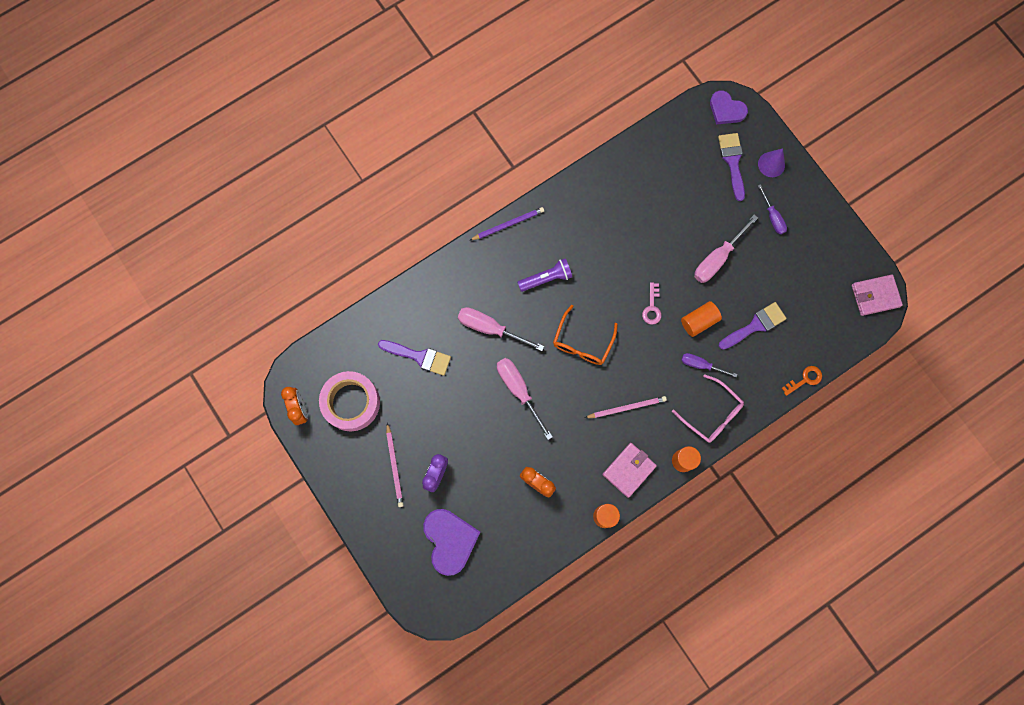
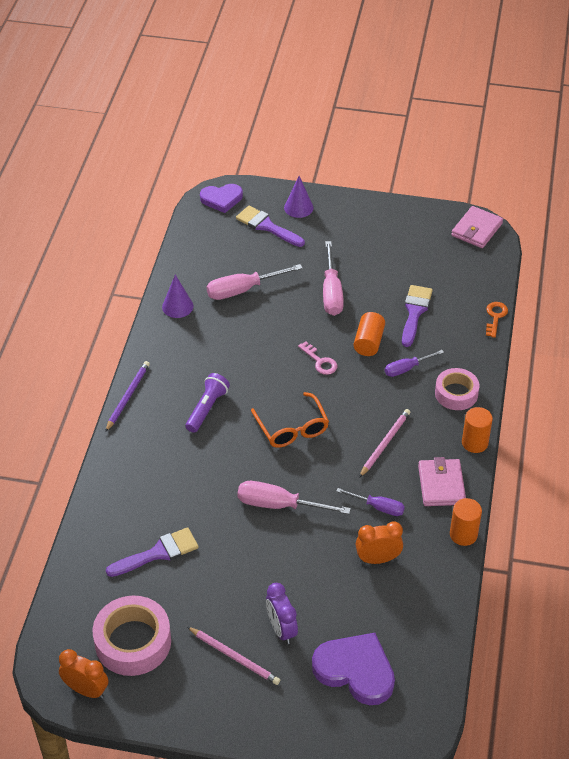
camera: 45 degrees left, 30 degrees down
(490, 328) = (199, 481): pink screwdriver -> pink screwdriver (243, 290)
(607, 179) = (177, 306): none -> purple cone
(711, 414) = (456, 393): pink glasses -> pink tape
(772, 217) = (340, 237): purple screwdriver -> purple screwdriver (378, 507)

